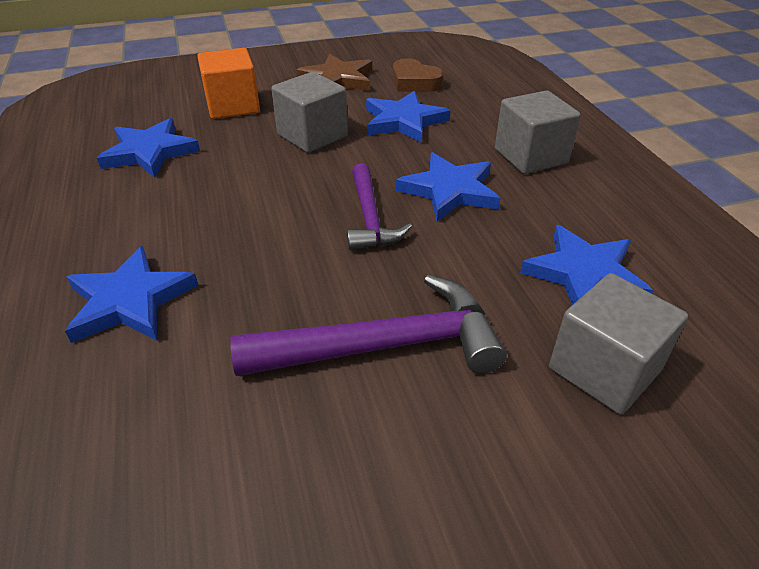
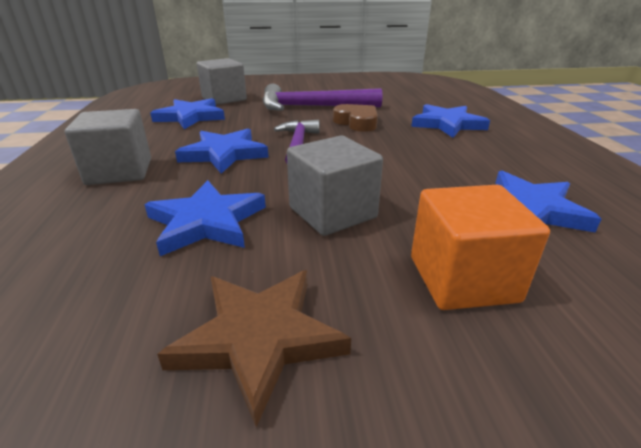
camera: 170 degrees left, 10 degrees down
(414, 82) = (113, 306): brown heart -> brown heart (357, 122)

